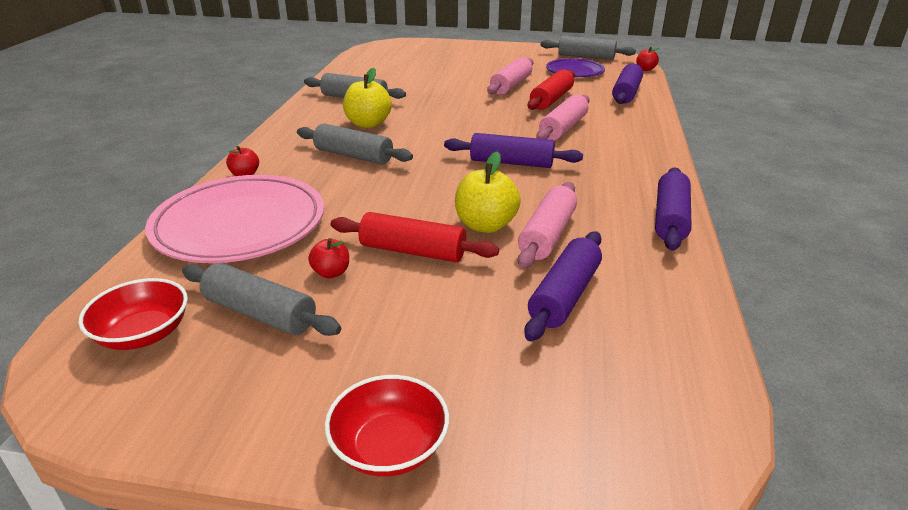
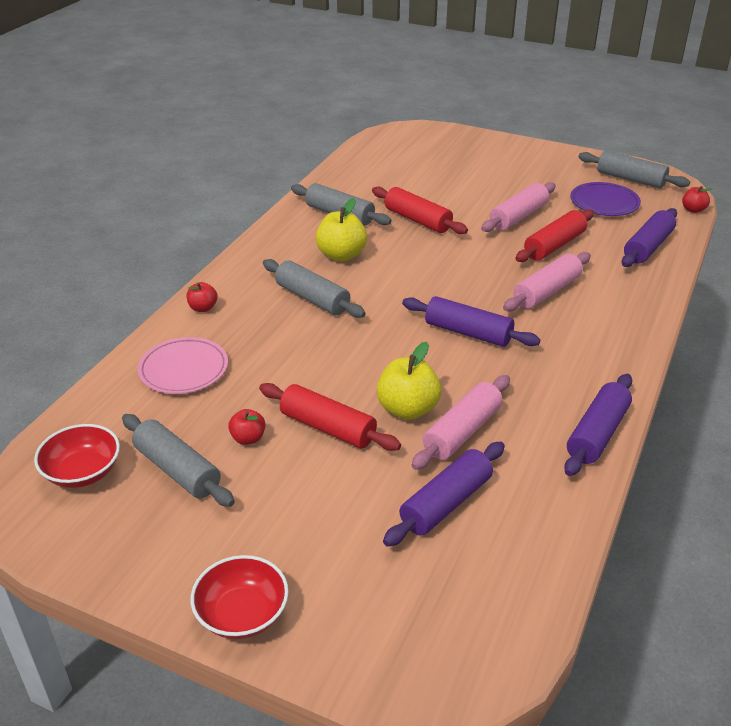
camera: 15 degrees right, 5 degrees up
(240, 225) = (184, 369): pink plate -> pink plate, size x0.56
(426, 95) = (417, 220): none -> red rolling pin

